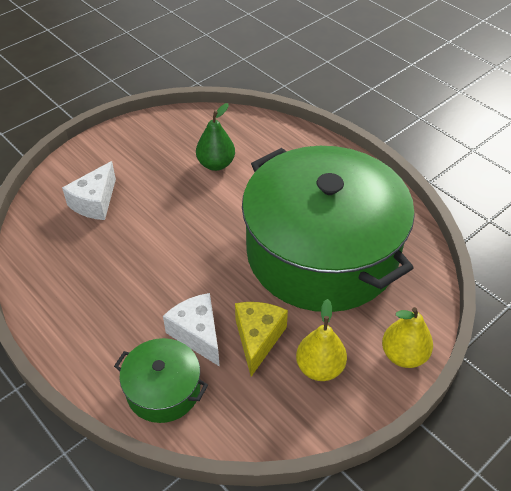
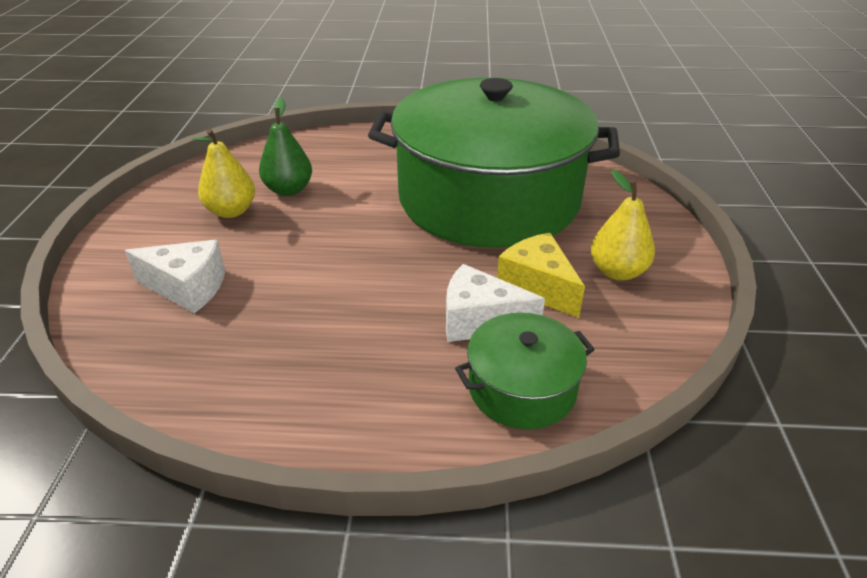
camera: 45 degrees left, 10 degrees down
(95, 202) = (188, 288): white cheese -> white cheese turned 60 degrees counterclockwise
(403, 355) = (656, 223): yellow pear -> yellow pear (231, 211)

